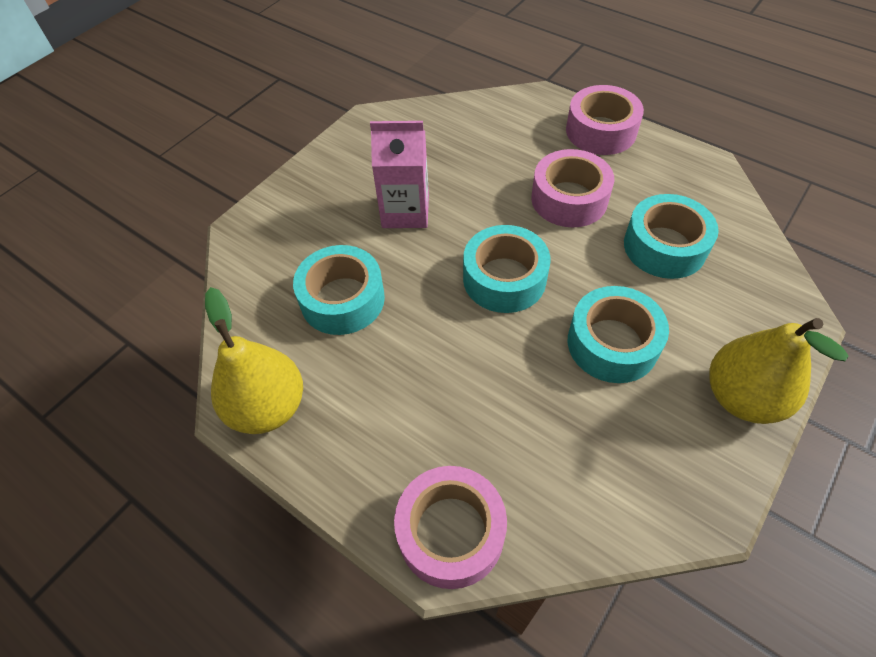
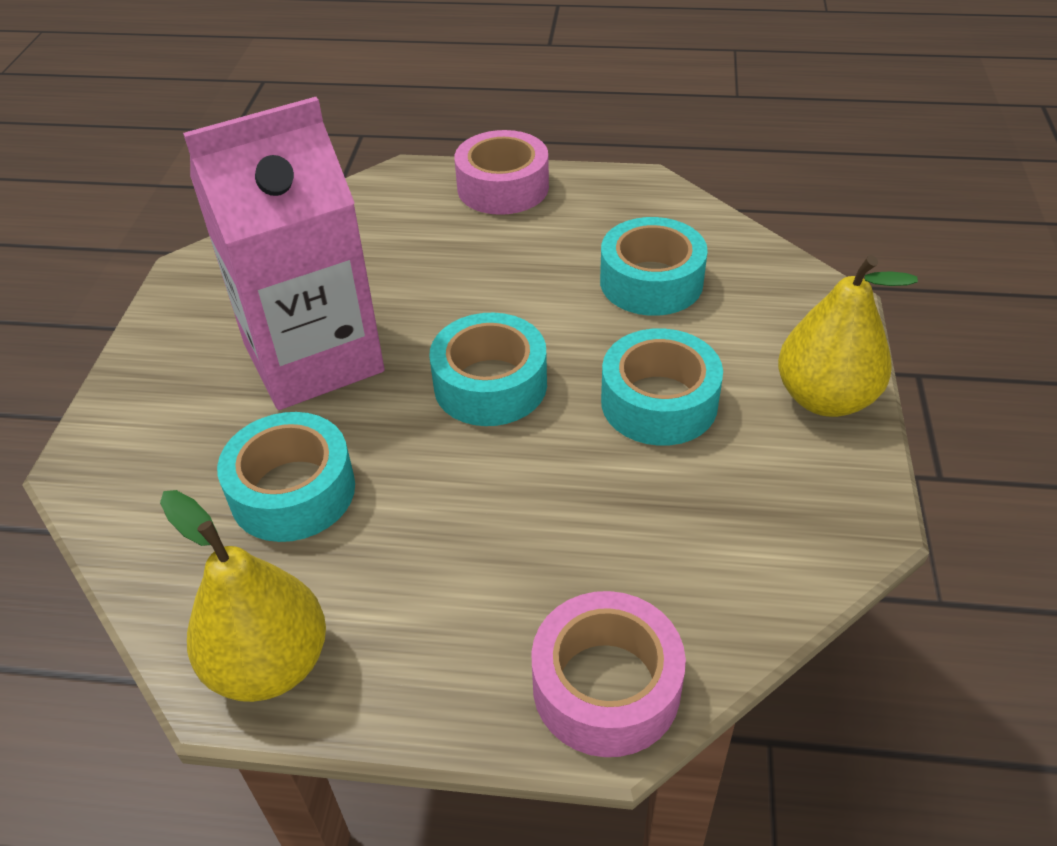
camera: 30 degrees left, 10 degrees down
(405, 211) = (313, 357): pink carton -> pink carton, size x1.71
(569, 199) = (512, 271): pink tape -> none

